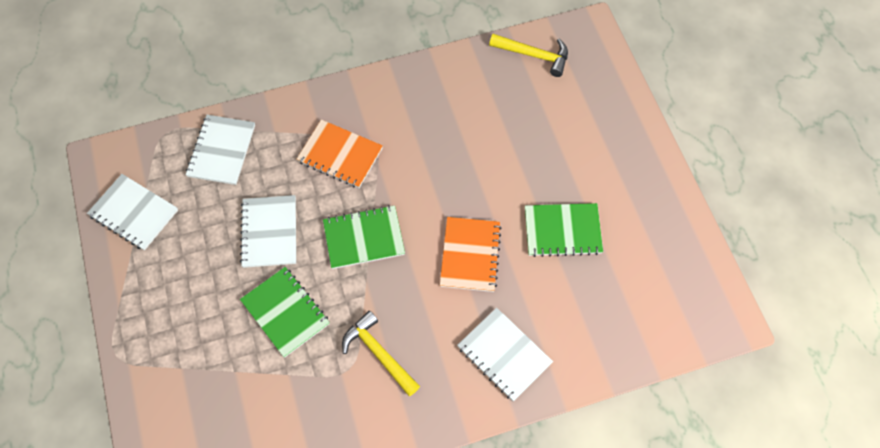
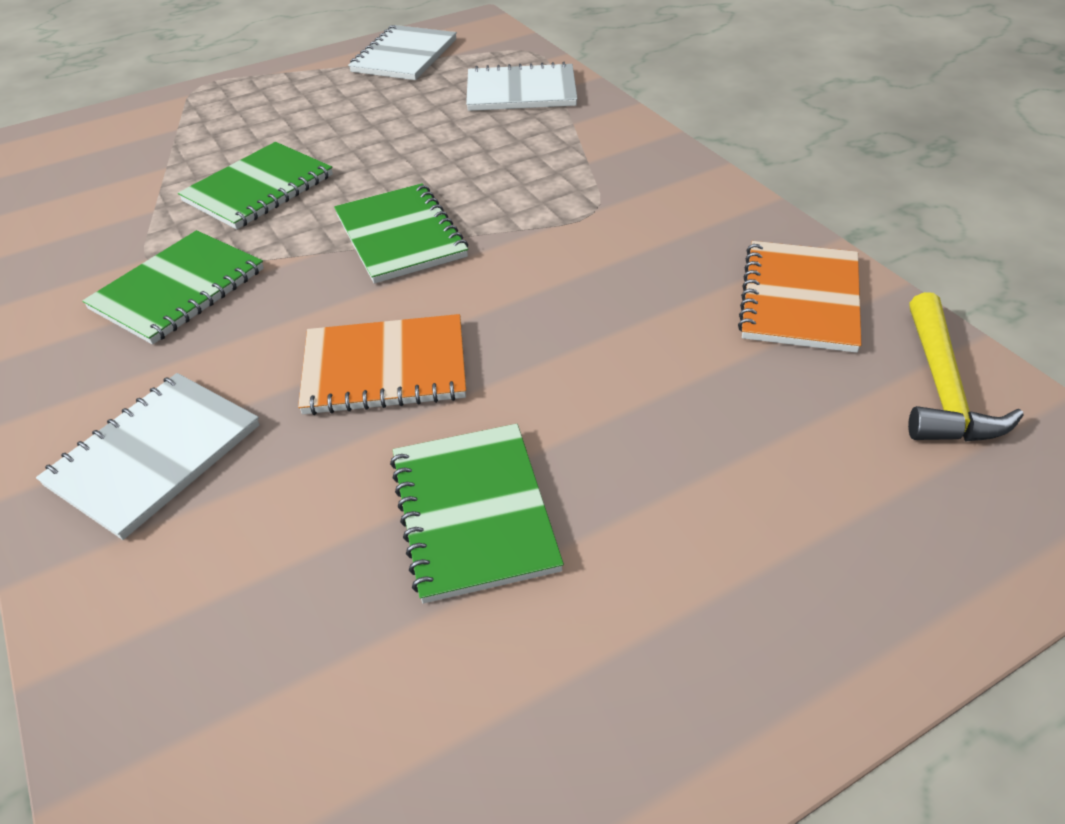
camera: 80 degrees right, 20 degrees down
(269, 232) = (395, 151): white notebook -> none
(340, 155) = (555, 185): orange notebook -> orange notebook (799, 299)
(378, 353) = (178, 289): yellow hammer -> green notebook

